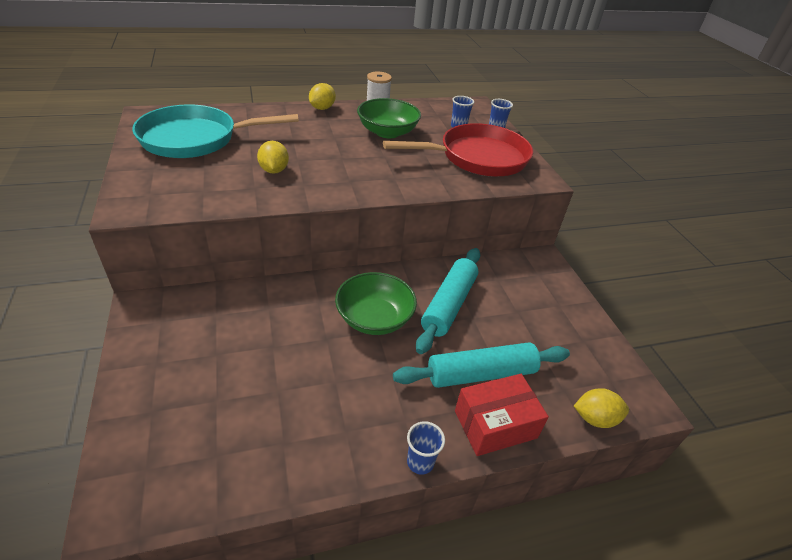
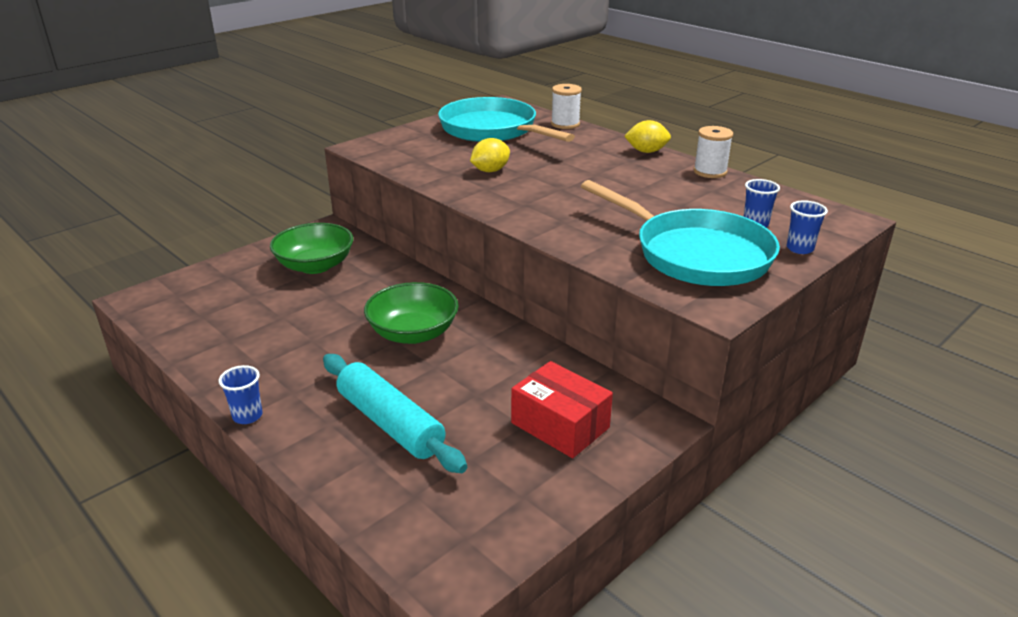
camera: 65 degrees right, 10 degrees down
(232, 111) = (565, 124): none -> white spool
(387, 132) = (658, 193): green bowl -> green bowl (315, 265)
(449, 305) = (481, 372): turquoise rolling pin -> none
(477, 158) = (695, 254): red pan -> turquoise pan
(495, 424) = (324, 452): red box -> red box (560, 425)
(595, 418) = (386, 532): yellow lemon -> none

